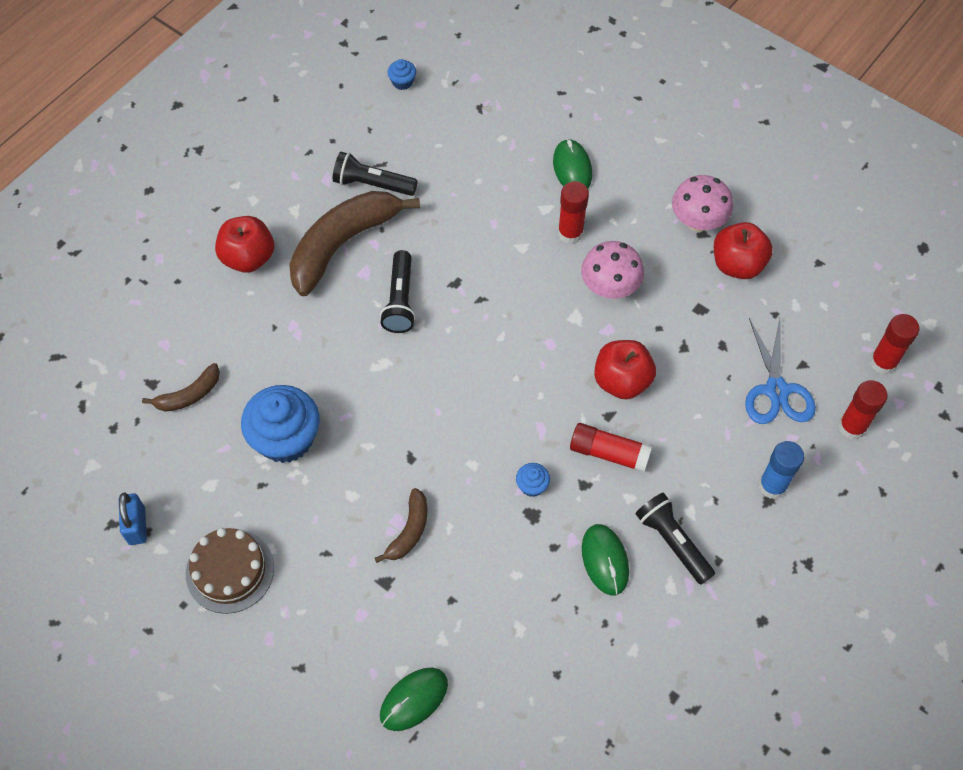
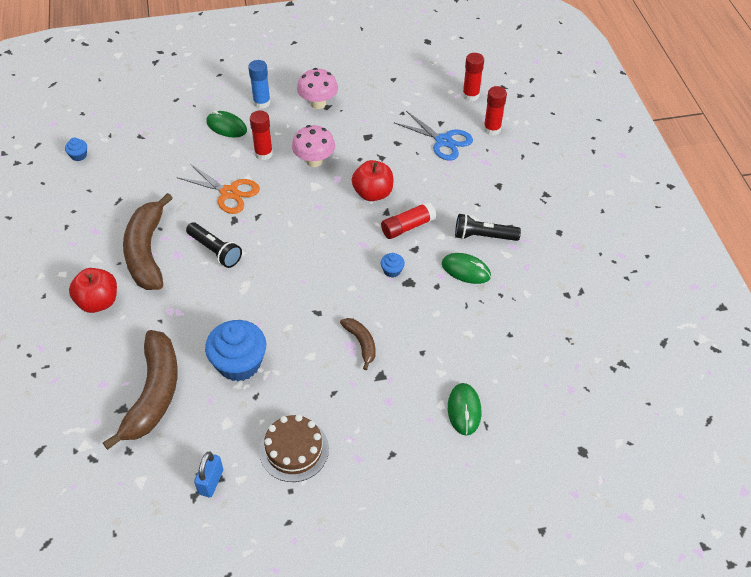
camera: 50 degrees left, 10 degrees down
(137, 526) = (211, 482): blue padlock -> blue padlock turned 75 degrees clockwise
(189, 395) = (154, 394): brown banana -> brown banana, size x2.06
(372, 184) = (126, 213): black flashlight -> none
(485, 248) = (229, 193): none -> orange scissors
(737, 264) = (359, 106): red apple -> none
(772, 486) = (492, 178): blue glue stick -> blue glue stick (262, 103)

